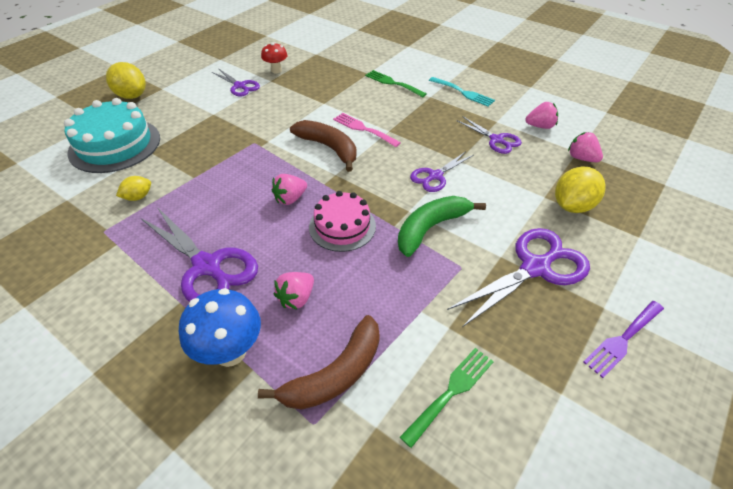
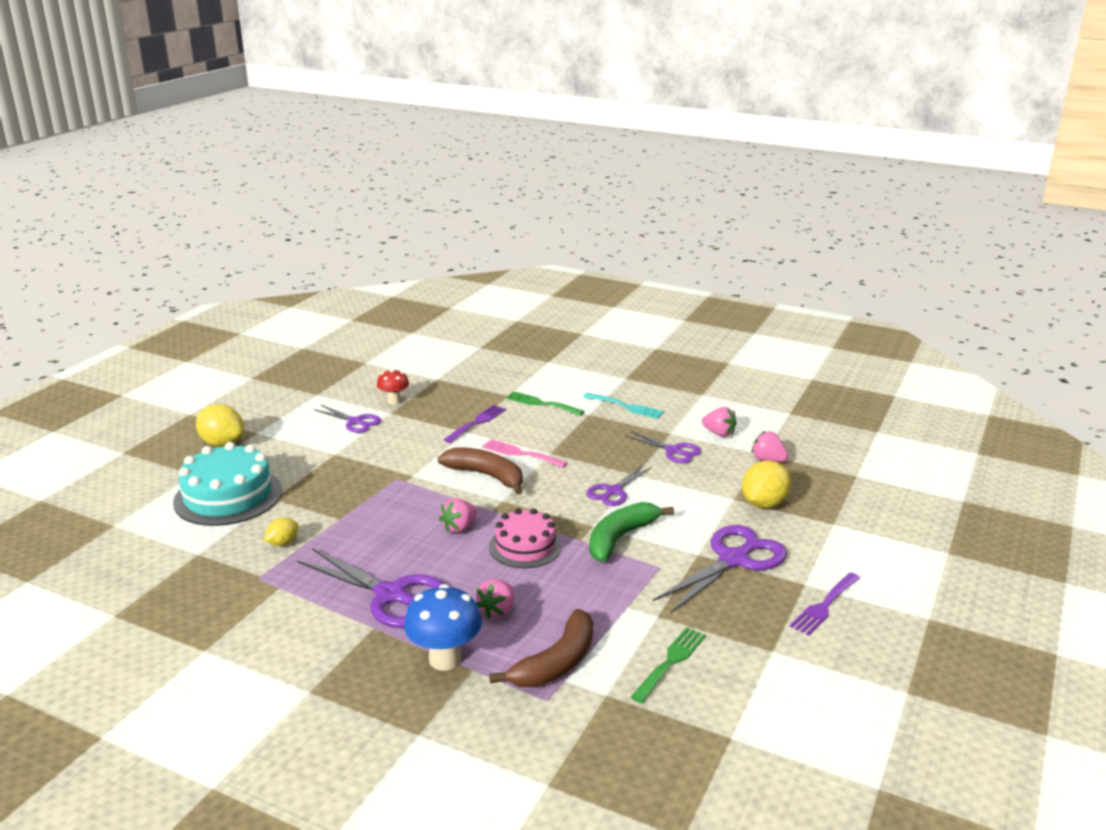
camera: 10 degrees left, 20 degrees down
(335, 96) = (477, 422): none -> purple fork
(540, 126) = (719, 433): pink strawberry -> pink strawberry turned 45 degrees clockwise

